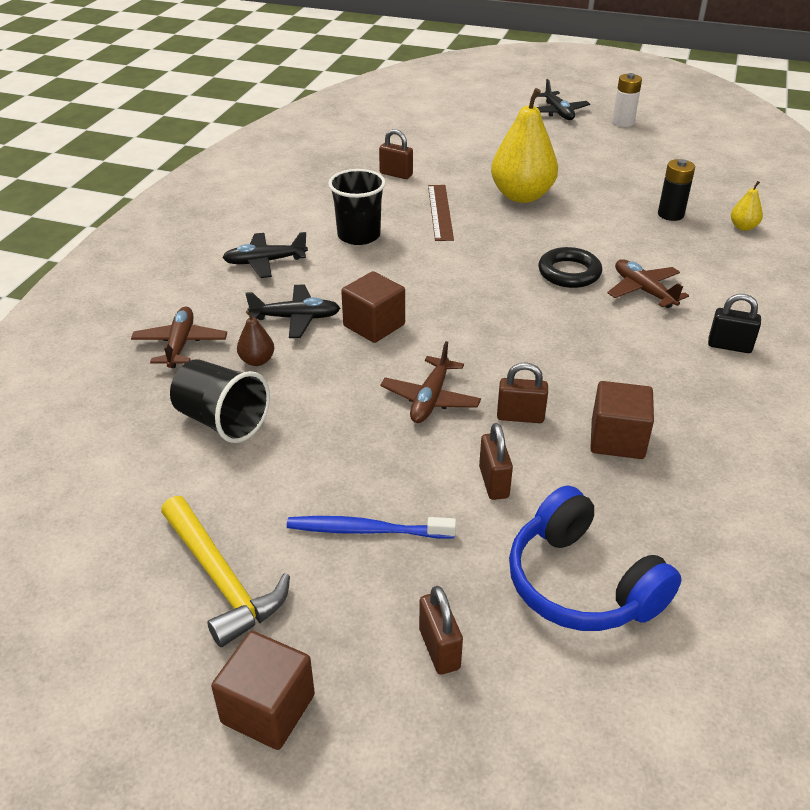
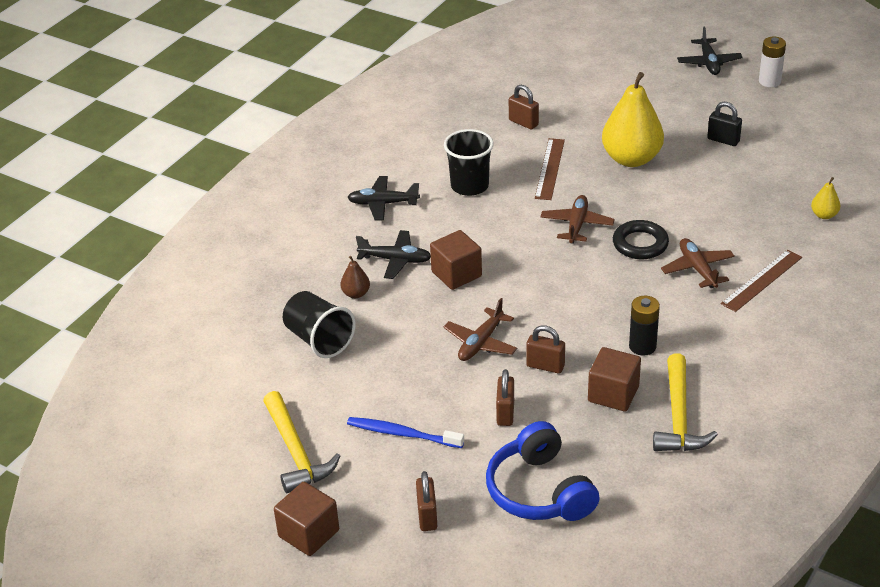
camera: 15 degrees right, 0 degrees up
(180, 344) = (300, 272): brown plane -> brown plane (577, 225)
(670, 214) = (762, 194): black battery -> black battery (642, 346)
(709, 456) = (678, 416): none -> yellow hammer
(718, 294) = (762, 280): none -> brown ruler
(729, 346) = (745, 329): black padlock -> black padlock (723, 140)

